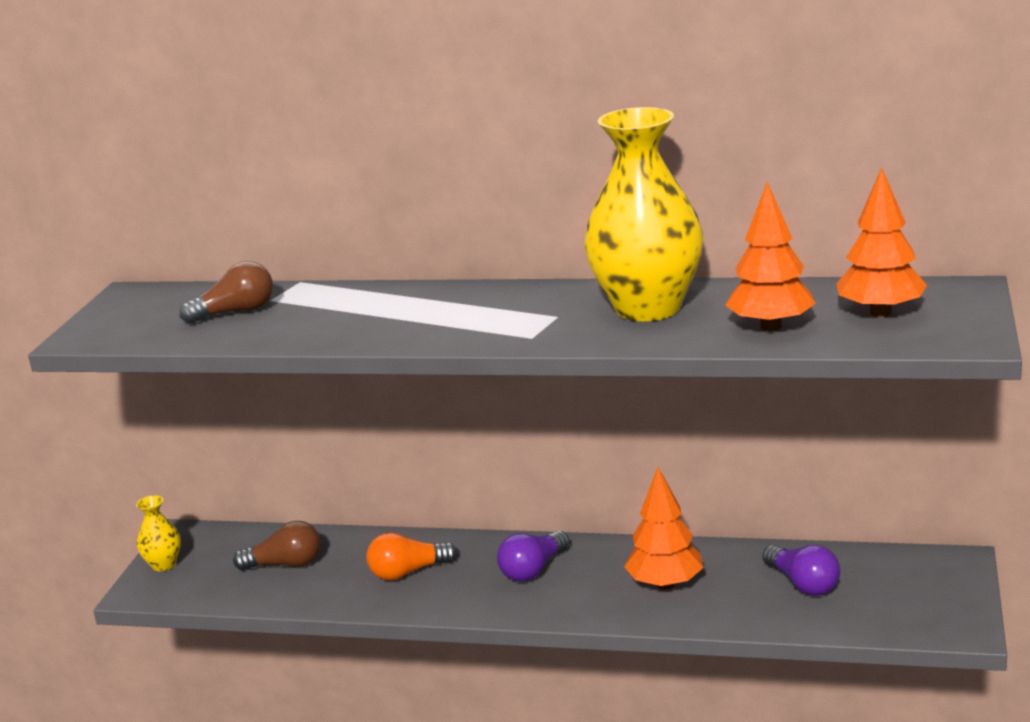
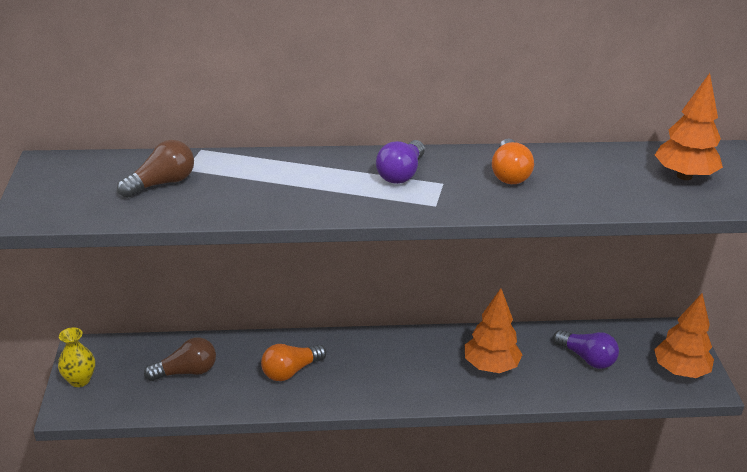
camera: 20 degrees left, 10 degrees up
(533, 570) = (387, 361): purple light bulb -> purple light bulb (401, 174)
(647, 308) = (509, 174): yellow vase -> orange light bulb
(771, 327) = (614, 191): orange tree -> orange tree (680, 371)

